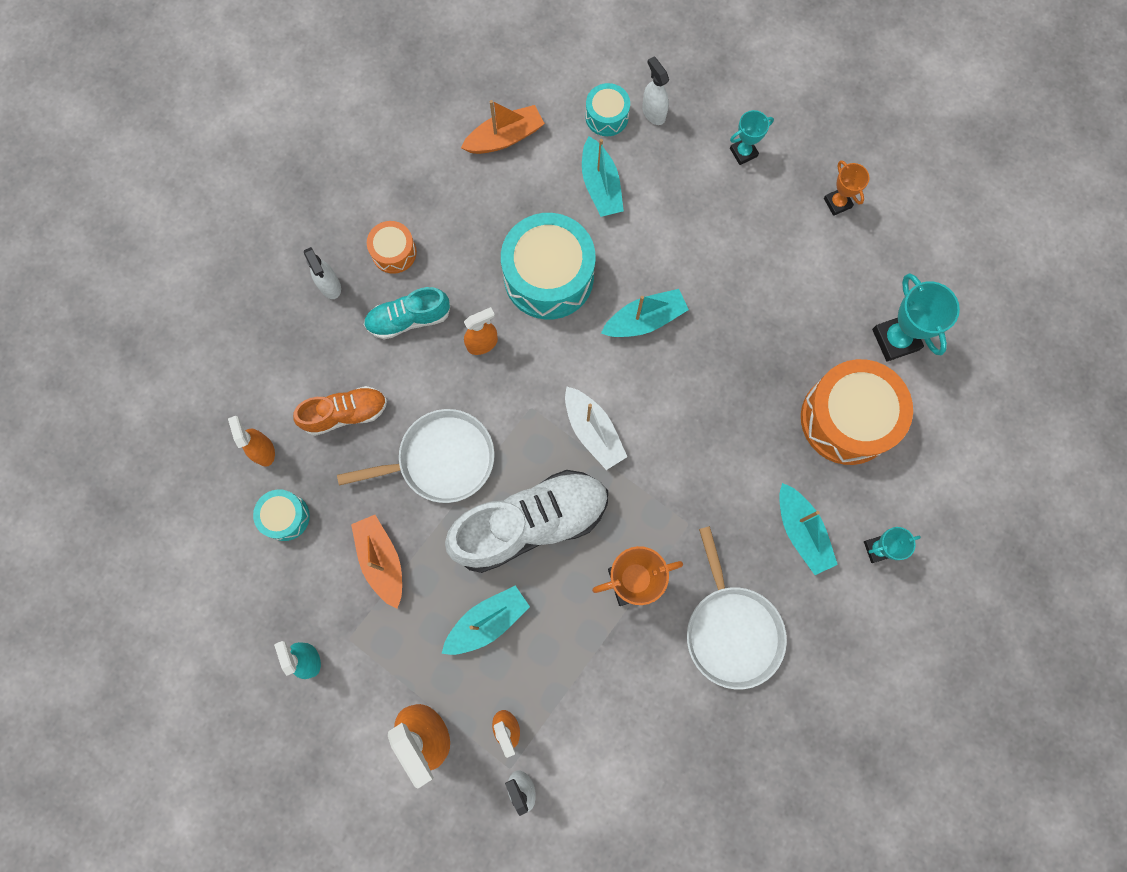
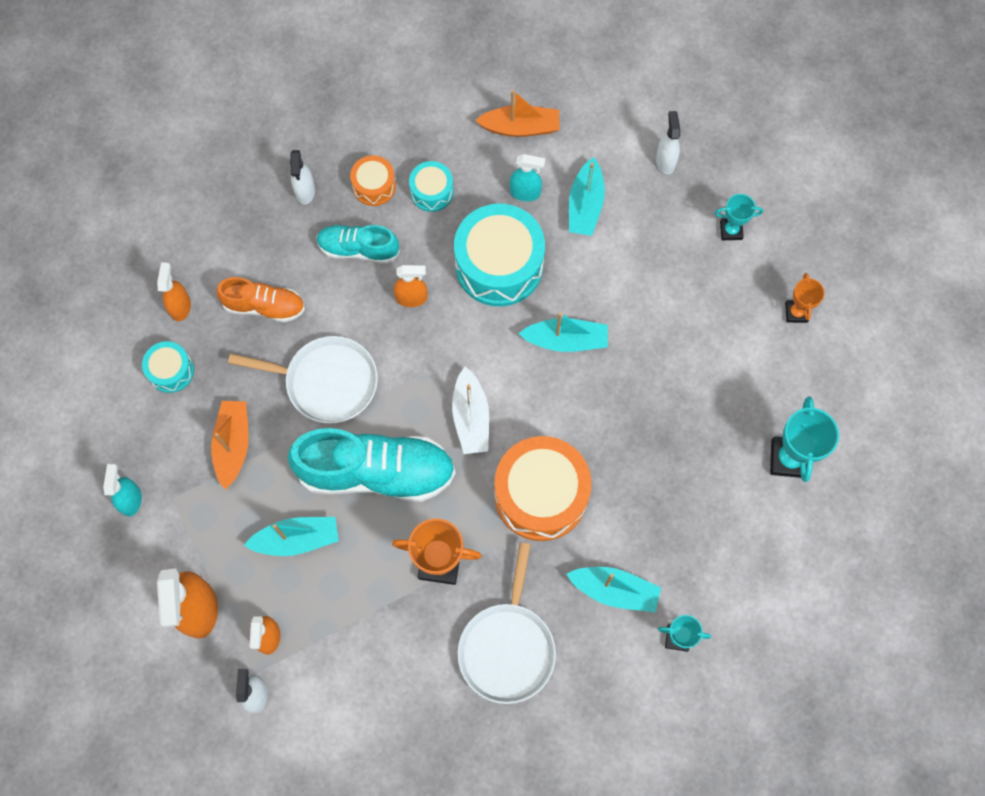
camera: 25 degrees right, 5 degrees down
(530, 523) = (376, 472): white shoe -> turquoise shoe
(539, 197) = (525, 193): none -> turquoise spray bottle
(607, 116) = (621, 147): turquoise drum -> turquoise drum (432, 192)
(801, 532) = (614, 590): turquoise boat -> turquoise boat turned 75 degrees counterclockwise
(847, 419) = (707, 509): orange drum -> orange drum (541, 495)

